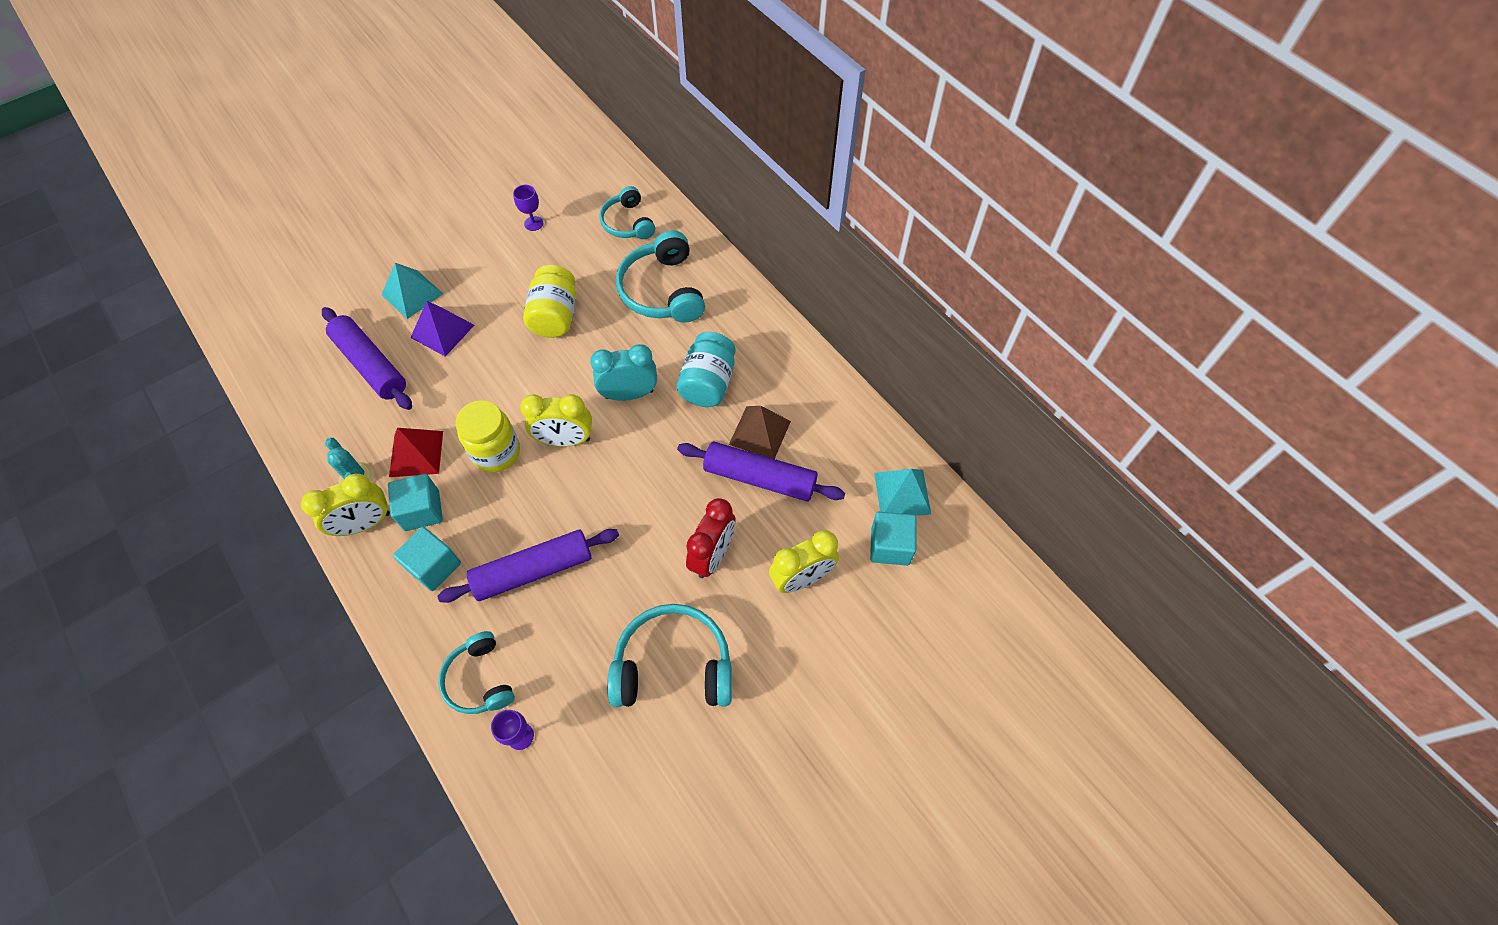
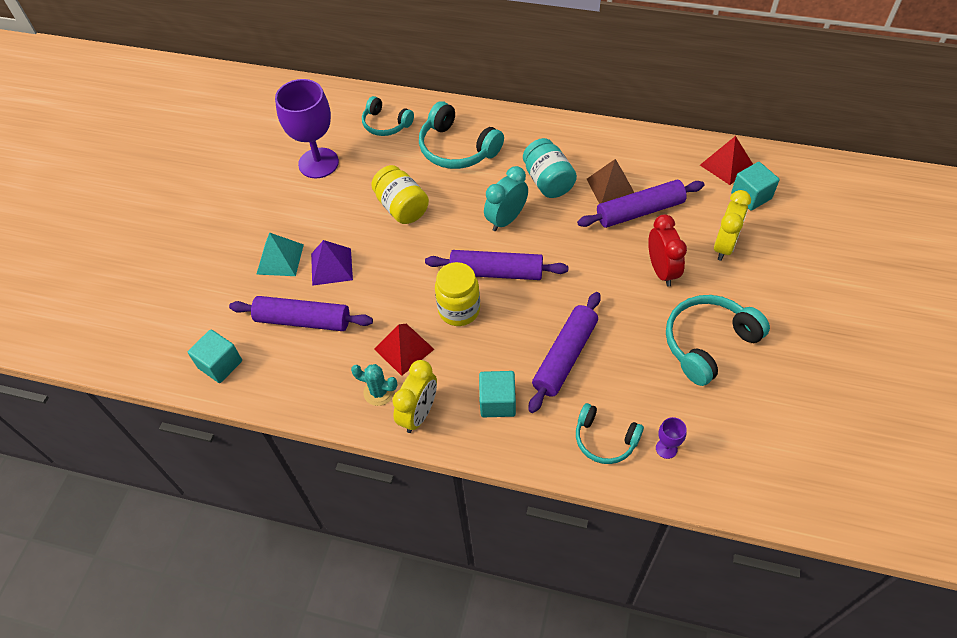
camera: 35 degrees left, 5 degrees down
(422, 510) = (449, 377): turquoise cube -> turquoise cube (220, 364)
(533, 223) = (318, 163): purple goblet -> purple goblet, size x2.40
(565, 440) = (496, 272): yellow clock -> purple rolling pin
(902, 493) = (726, 165): turquoise pyramid -> red pyramid

